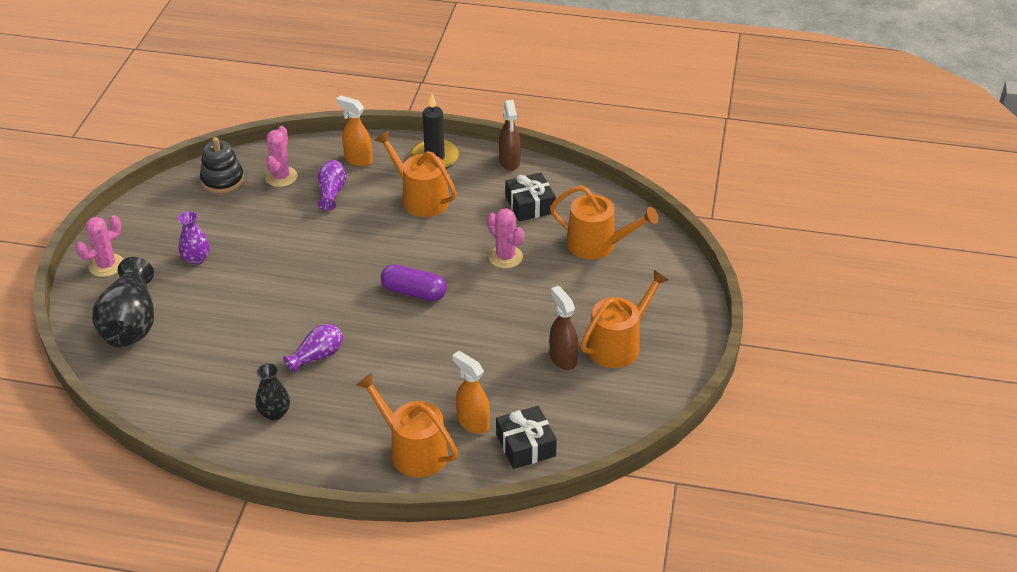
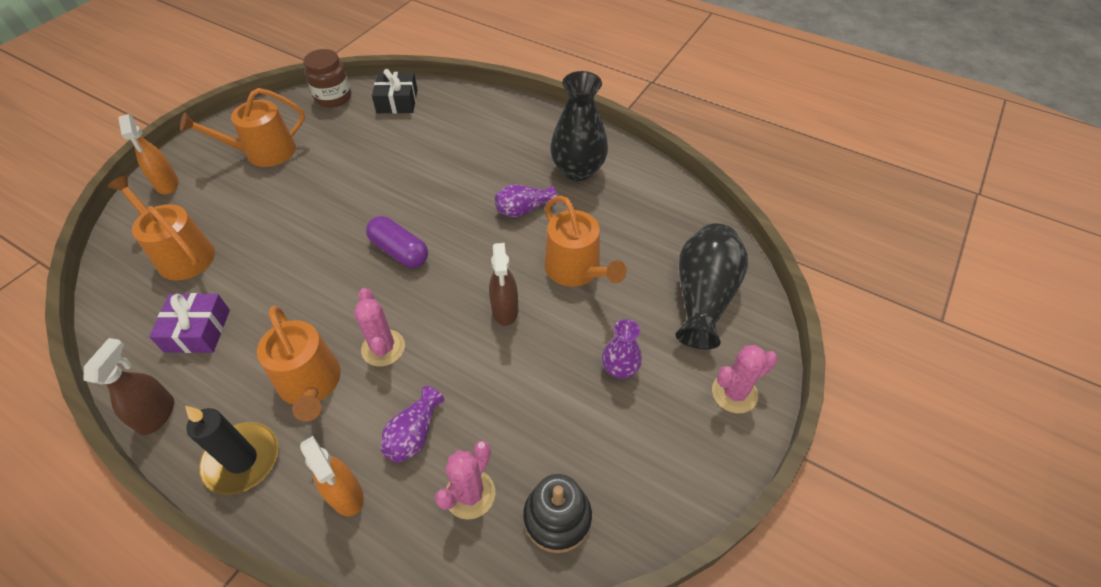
camera: 160 degrees left, 10 degrees up
(274, 413) = (578, 170): black vase -> black vase, size x1.83
(413, 451) = (480, 117): orange watering can -> orange watering can (576, 270)
(472, 422) = (424, 125): orange spray bottle -> orange spray bottle (167, 184)
(505, 257) = (282, 267): pink cactus -> pink cactus (383, 348)
(530, 205) = (197, 330): black gift -> purple gift
(562, 358) = (317, 153): brown spray bottle -> brown spray bottle (505, 310)
(605, 429) = (333, 98): none -> brown jar

